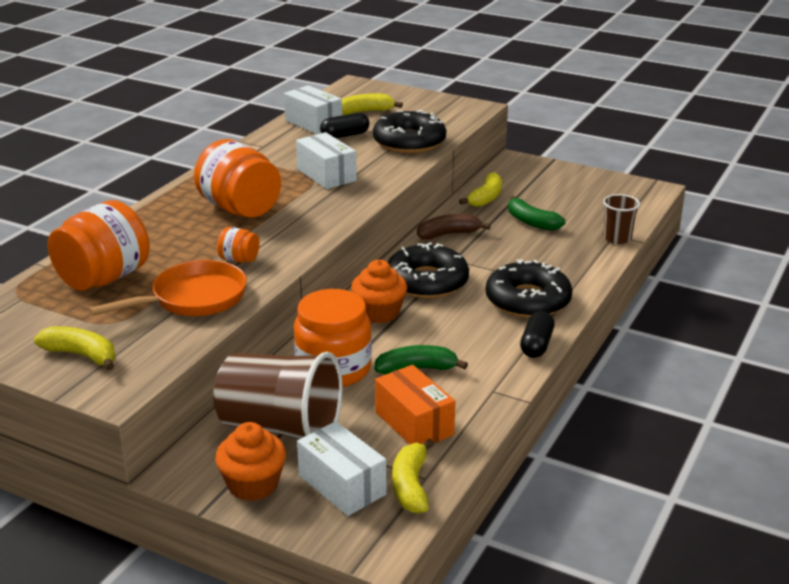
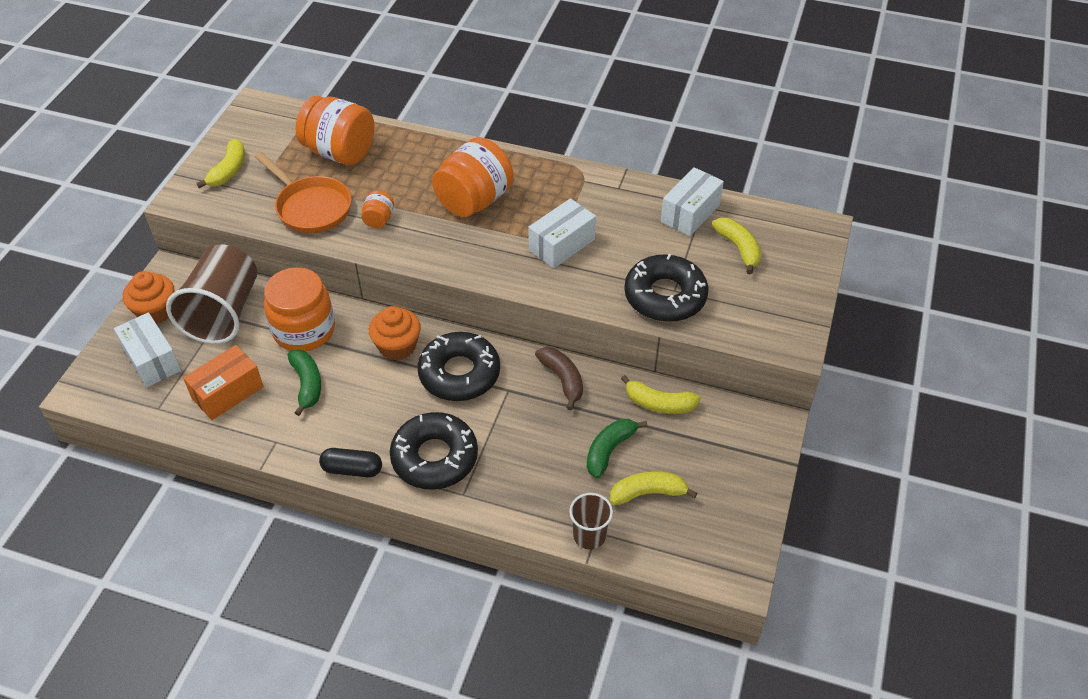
camera: 80 degrees right, 20 degrees up
(342, 485) = (152, 360): white box -> white box turned 75 degrees counterclockwise
(345, 135) = (665, 242): black capsule -> none
(411, 486) = (148, 400): yellow banana -> yellow banana (648, 493)

